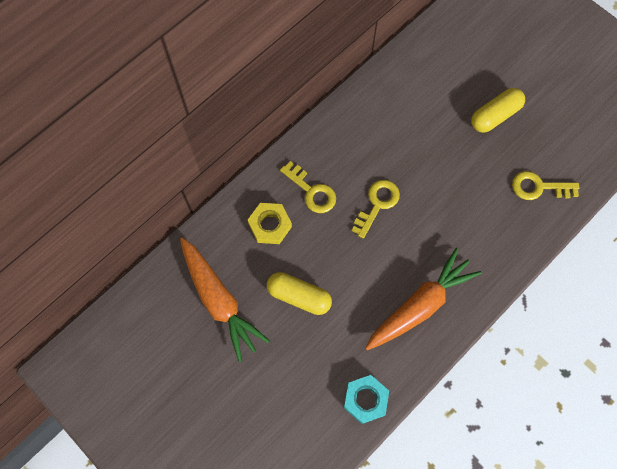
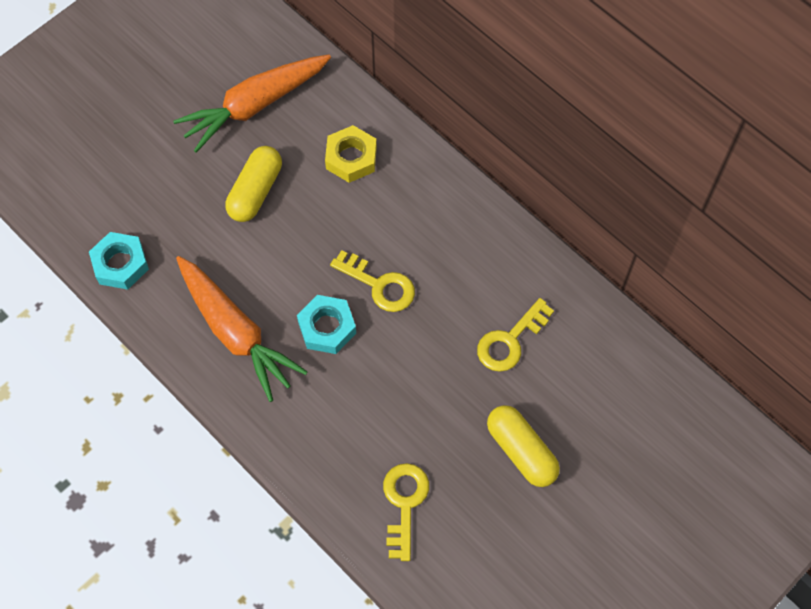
camera: 90 degrees right, 5 degrees down
(311, 191) = (399, 205): yellow key -> yellow key (510, 340)
(413, 240) = (327, 327): none -> turquoise nut

